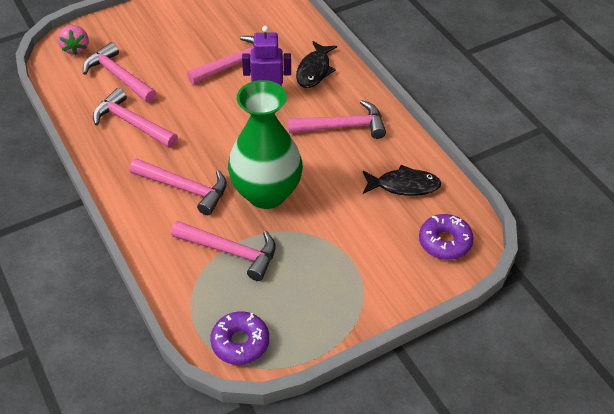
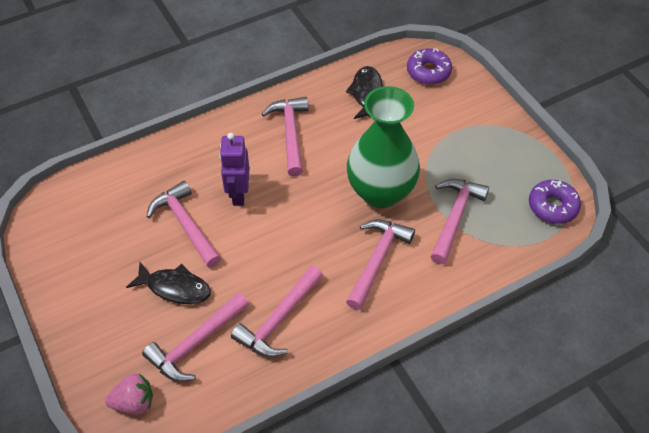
camera: 90 degrees left, 5 degrees up
(314, 70) = (205, 155): black fish -> black fish (175, 288)

